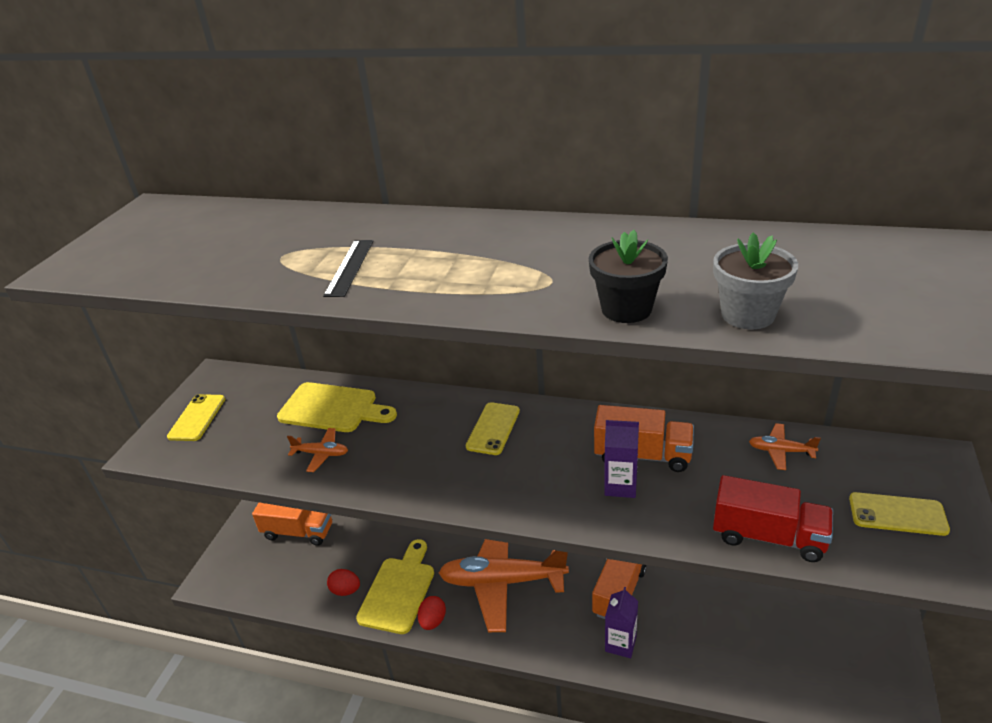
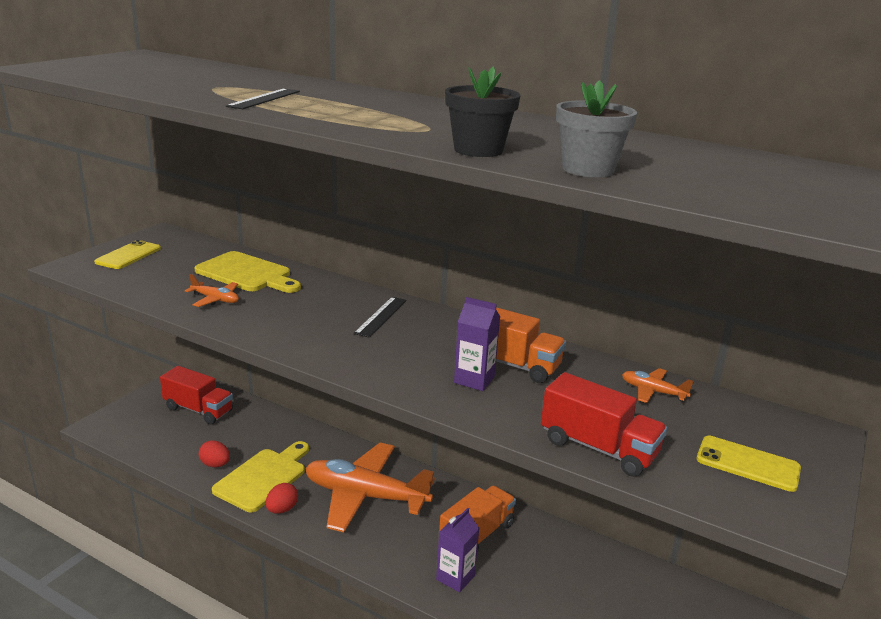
camera: 10 degrees right, 10 degrees down
(298, 532) = (198, 410): orange truck -> red truck
(493, 428) = (381, 316): yellow phone -> black ruler

